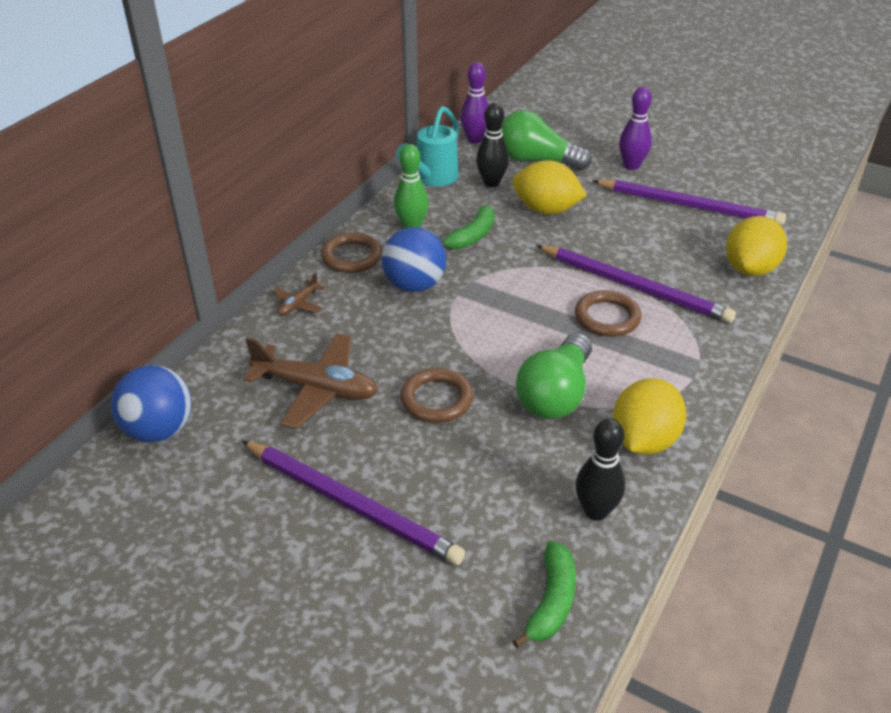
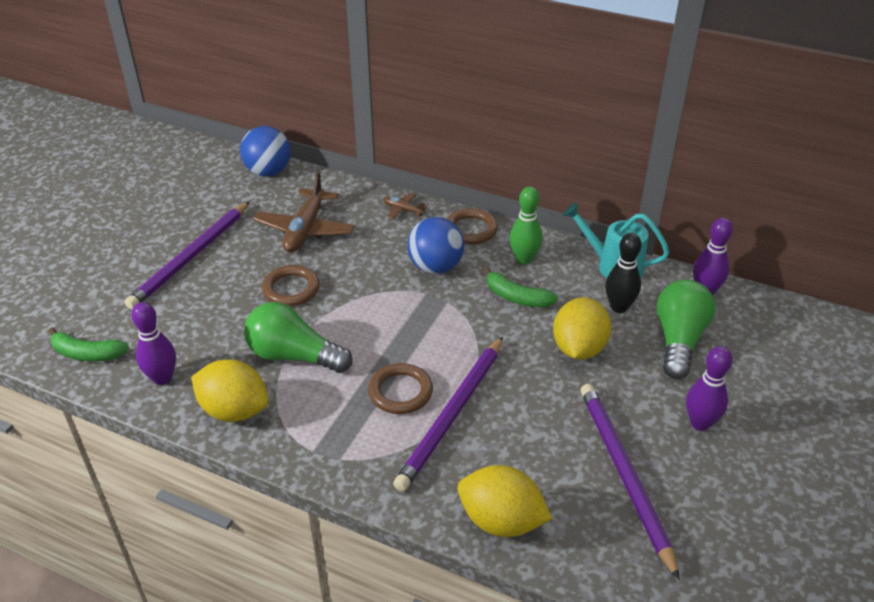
camera: 85 degrees right, 0 degrees up
(596, 511) = (162, 378): black bowling pin -> purple bowling pin
(689, 206) = (624, 474): purple pencil -> purple pencil turned 150 degrees clockwise

